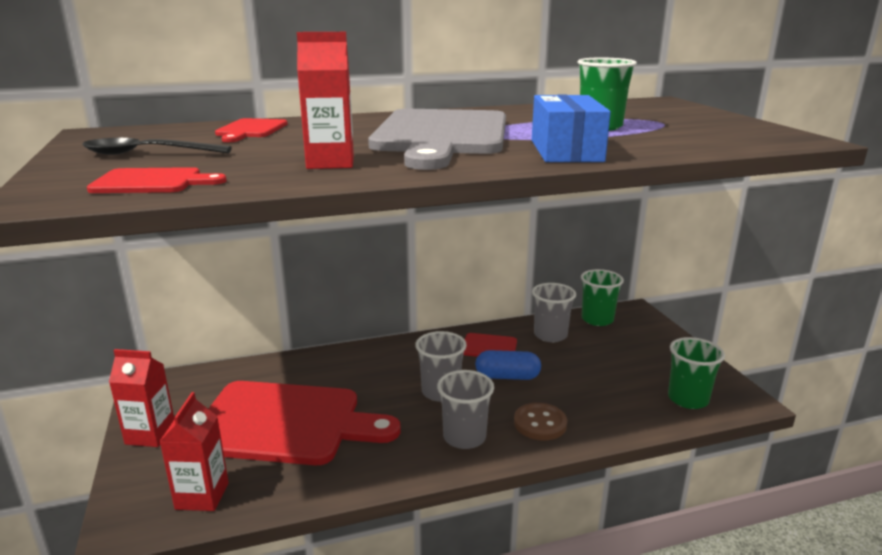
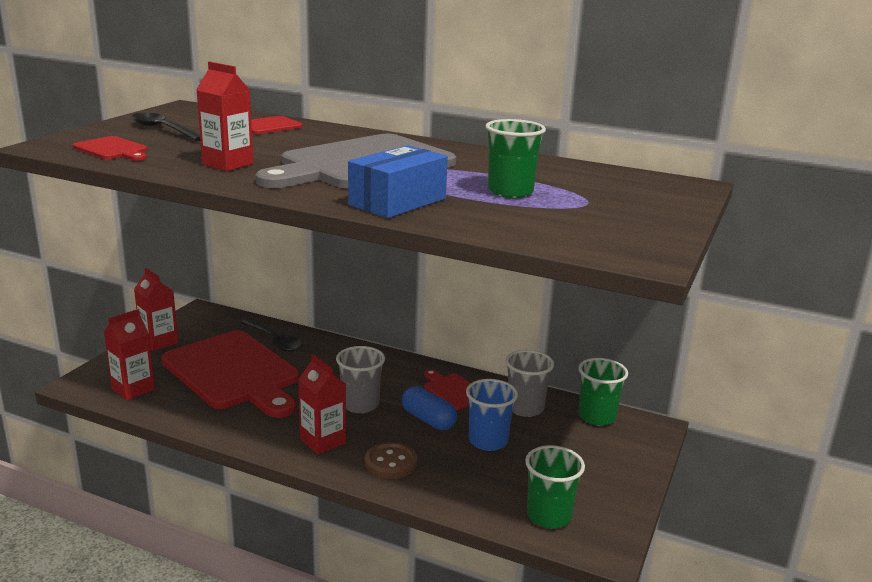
camera: 40 degrees right, 0 degrees up
(275, 377) = (274, 341): none -> black spoon
(464, 437) = (323, 441): grey cup -> red carton
(569, 370) = (488, 441): none -> blue cup

